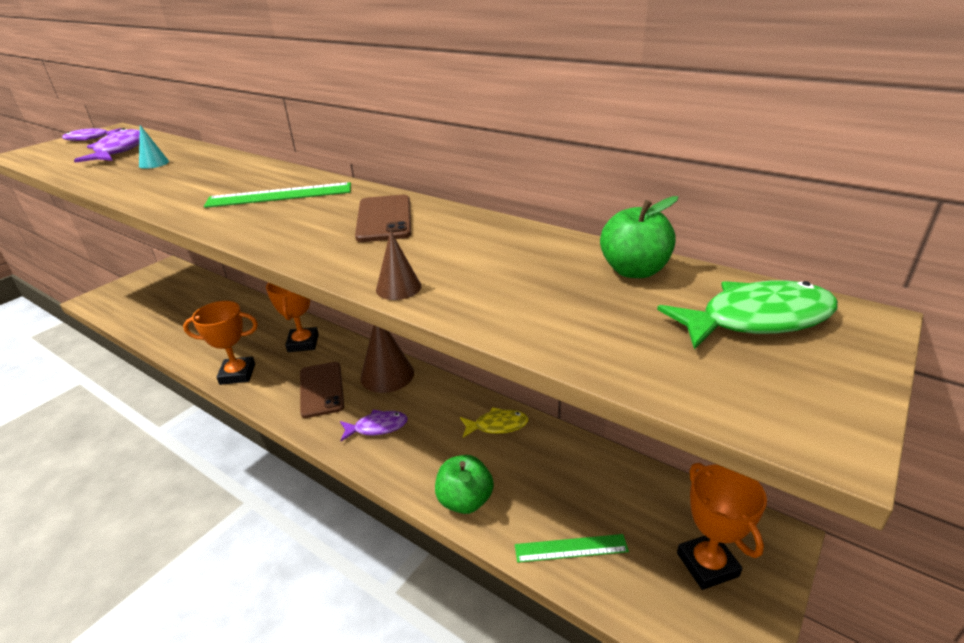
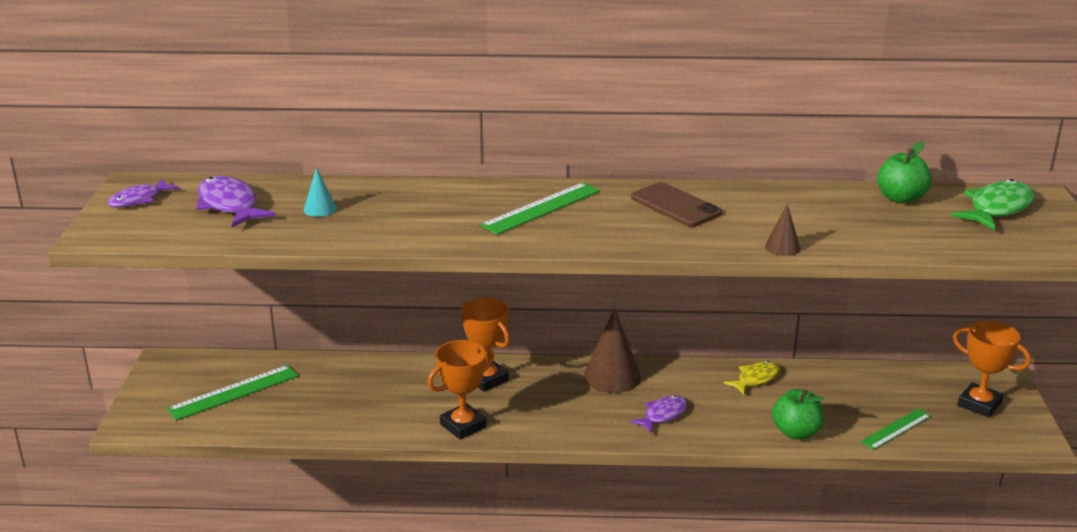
camera: 35 degrees left, 5 degrees down
(164, 298) = (234, 392): none -> green ruler
(321, 389) = (569, 407): brown phone -> none

